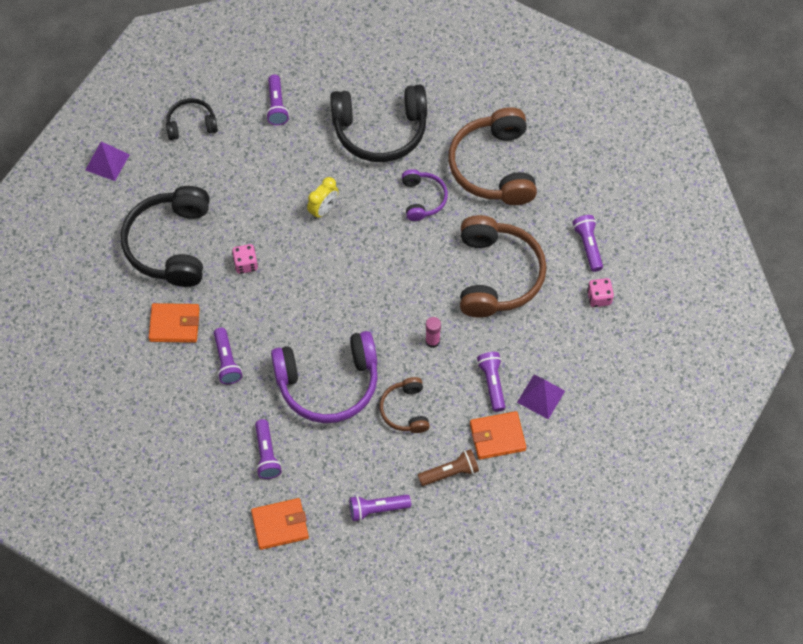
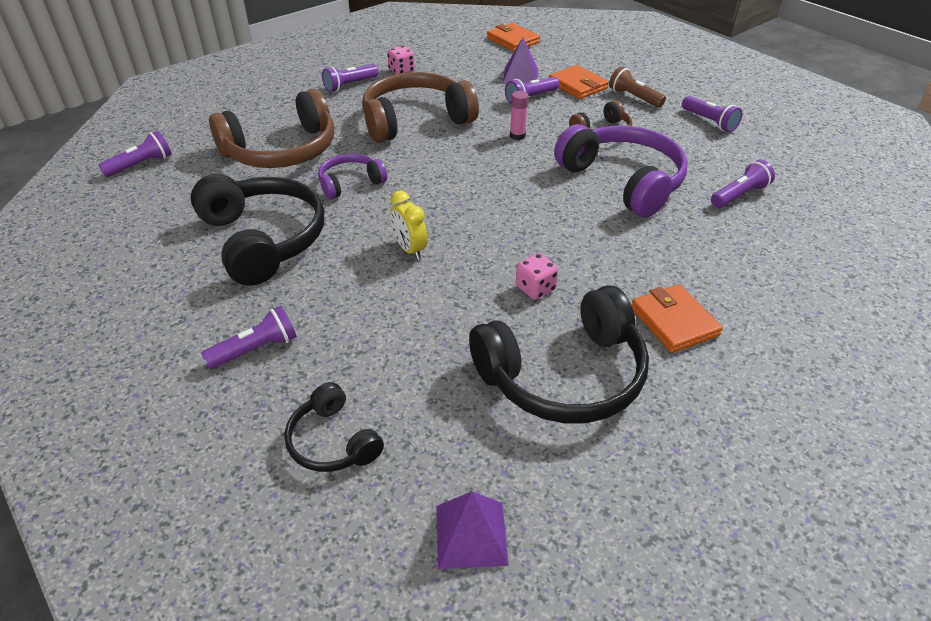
camera: 115 degrees left, 20 degrees down
(227, 361) = (673, 258): purple flashlight -> purple flashlight (141, 165)
(280, 525) = (792, 166): orange wallet -> orange wallet (512, 40)
(323, 209) = (410, 249): yellow clock -> yellow clock turned 135 degrees counterclockwise

